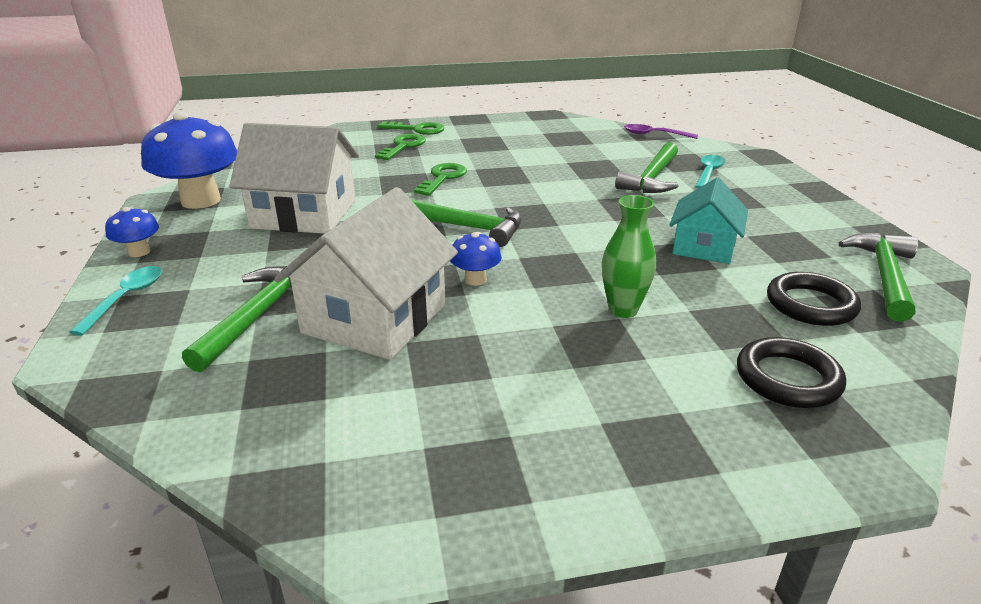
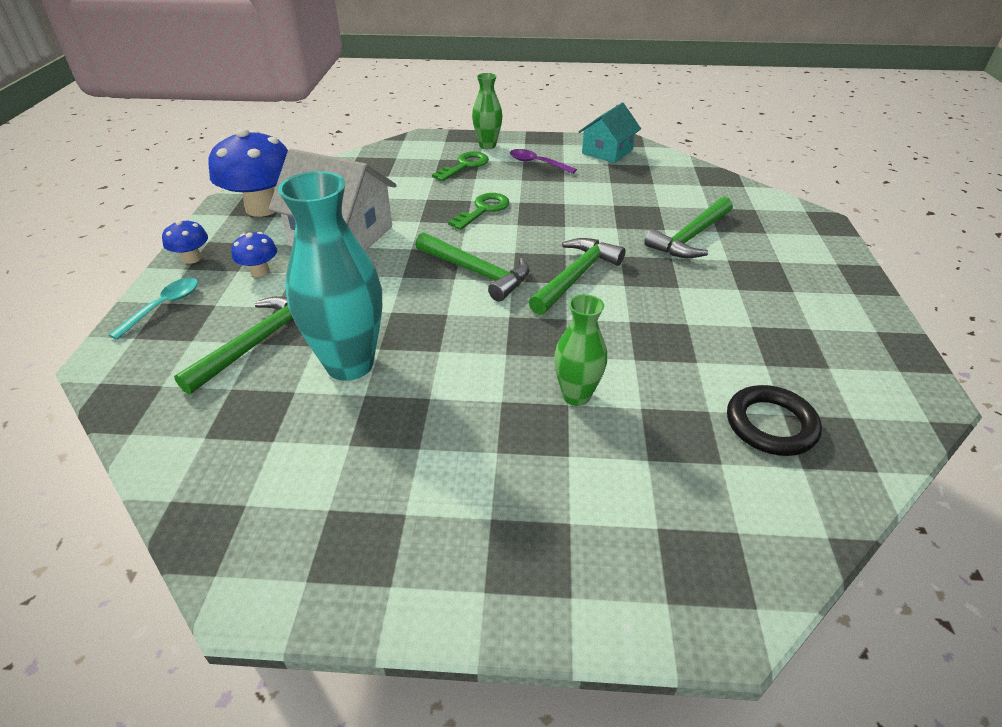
camera: 15 degrees right, 10 degrees up
(375, 318) = (349, 364): white house -> turquoise vase
(417, 129) = (487, 146): green key -> green vase
(475, 280) = (456, 336): blue mushroom -> blue mushroom (260, 271)
(654, 135) = (723, 179): purple spoon -> purple spoon (537, 163)
(704, 247) = (698, 333): turquoise house -> turquoise house (607, 152)
(708, 173) = (755, 238): turquoise spoon -> none
(787, 378) = (695, 508): black ring -> none
(884, 276) = (874, 403): green hammer -> green hammer (575, 277)

